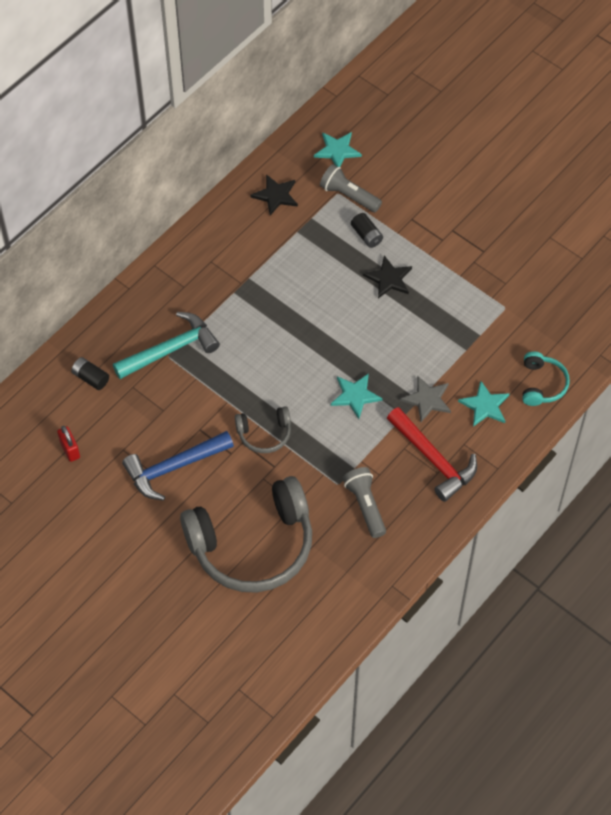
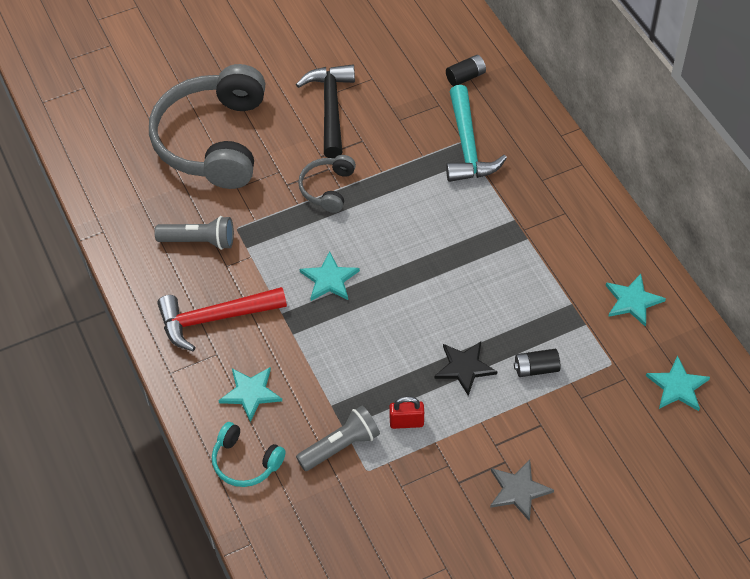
camera: 115 degrees right, 5 degrees down
(70, 450) = (393, 42): red padlock -> red padlock (406, 422)
(174, 467) = (331, 109): blue hammer -> black hammer
(276, 195) = (632, 301): black star -> turquoise star
(349, 196) = (602, 372): grey flashlight -> grey flashlight (340, 446)
(427, 399) = (288, 342): grey star -> grey star (518, 490)

